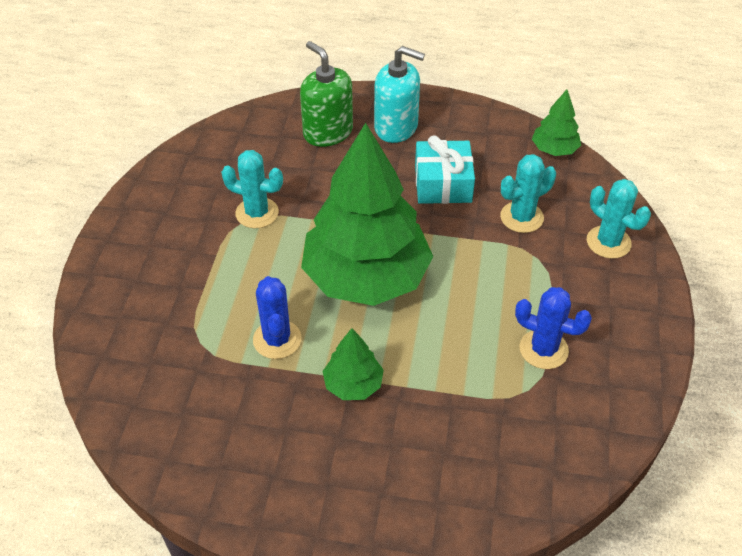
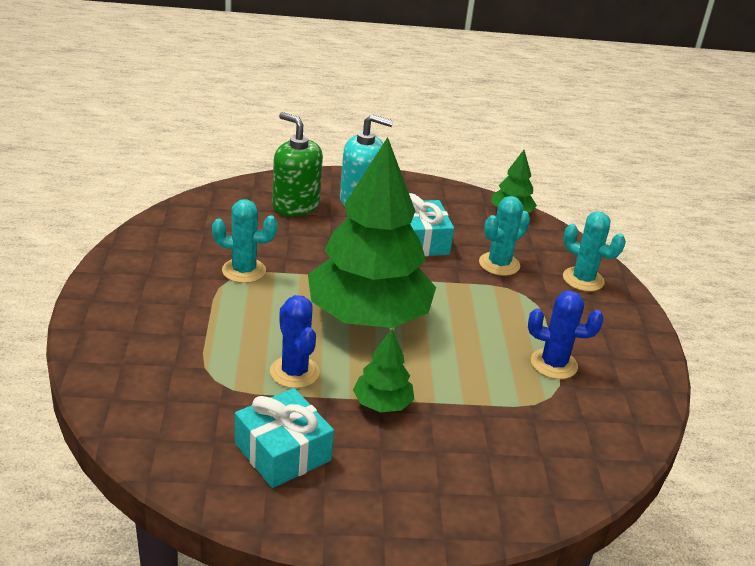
camera: 15 degrees left, 15 degrees down
(243, 432) = (282, 452): none -> turquoise gift

